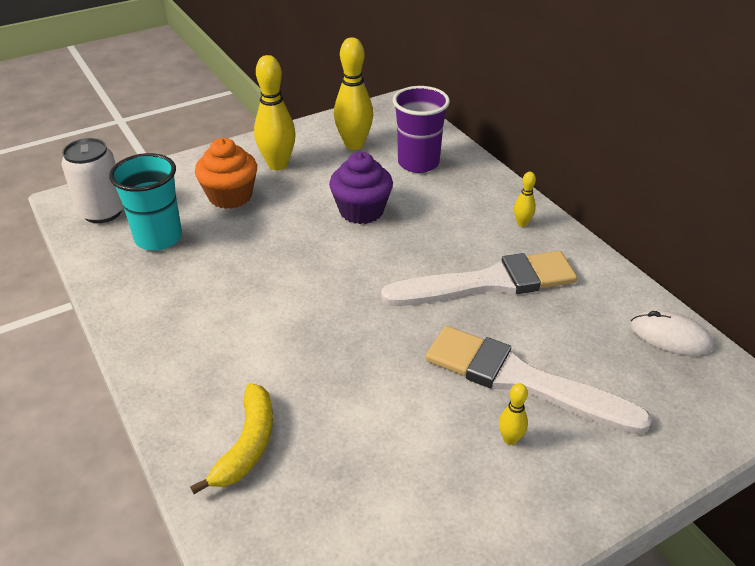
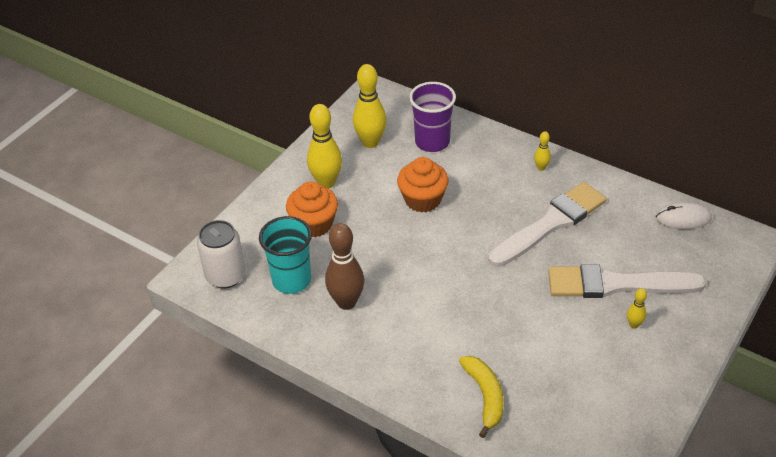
camera: 25 degrees left, 5 degrees up
(191, 279) = (346, 302): none -> brown bowling pin
(361, 211) = (422, 200): purple cupcake -> orange cupcake

